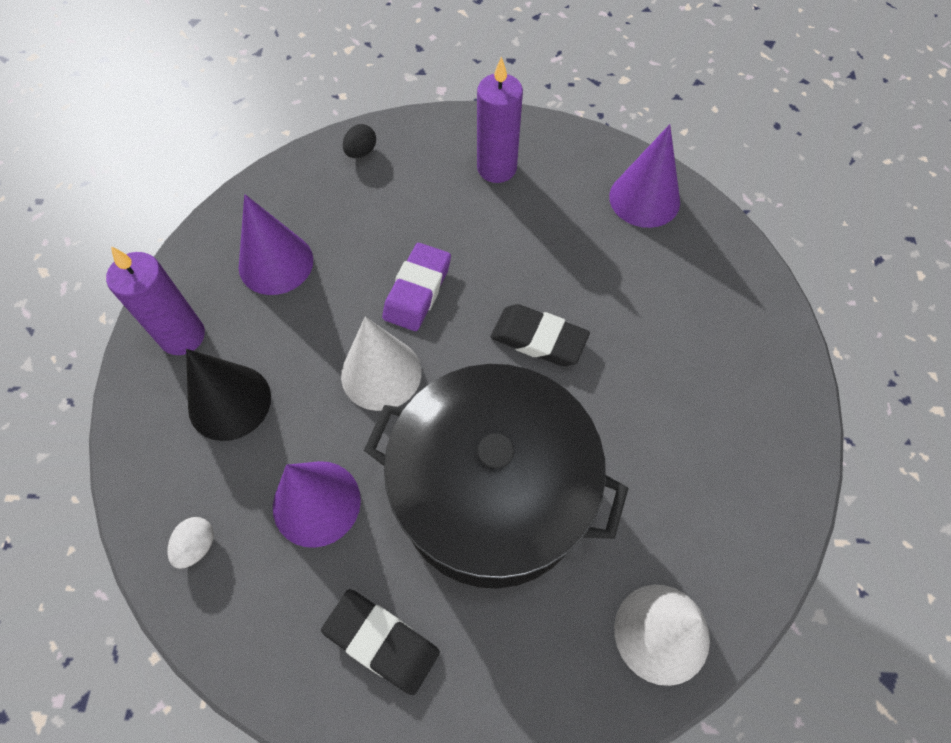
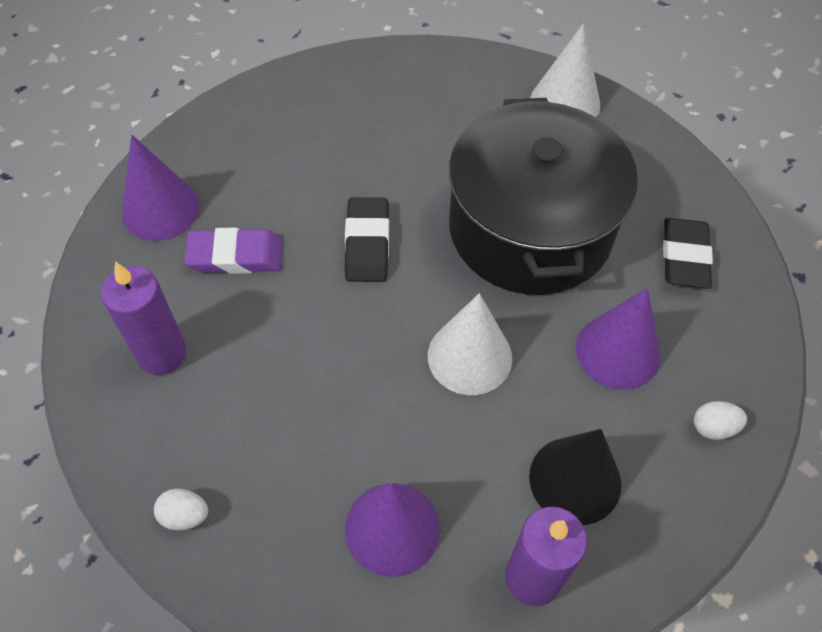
camera: 115 degrees left, 5 degrees down
(361, 152) = (185, 516): black egg -> white egg
(417, 291) = (361, 364): purple eraser -> purple eraser (235, 256)

